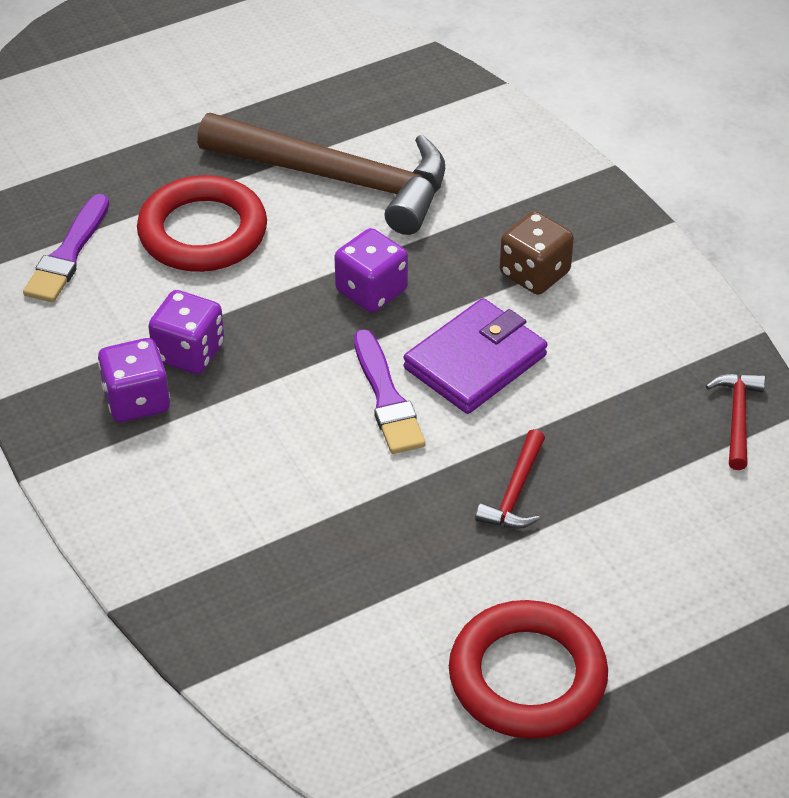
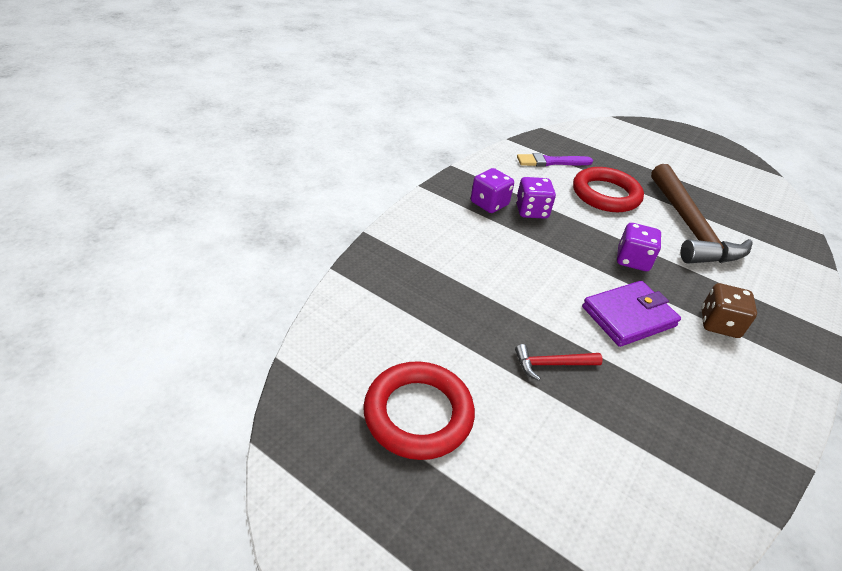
camera: 60 degrees right, 5 degrees down
(387, 398) = (568, 287): purple brush -> none
(475, 362) = (628, 316): purple wallet -> purple wallet turned 45 degrees counterclockwise
(737, 418) = (721, 475): red hammer -> none

